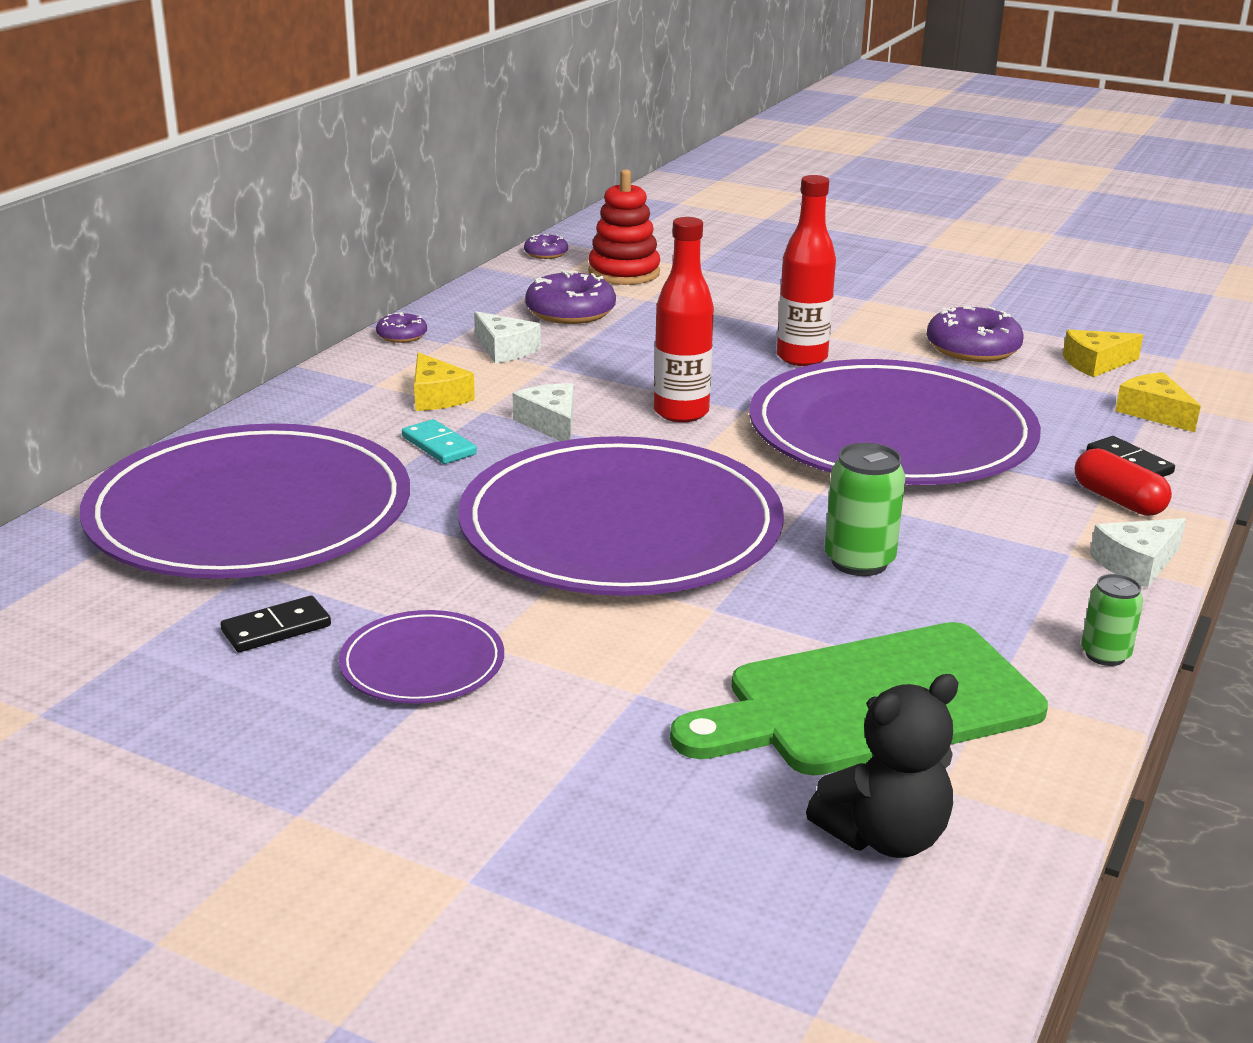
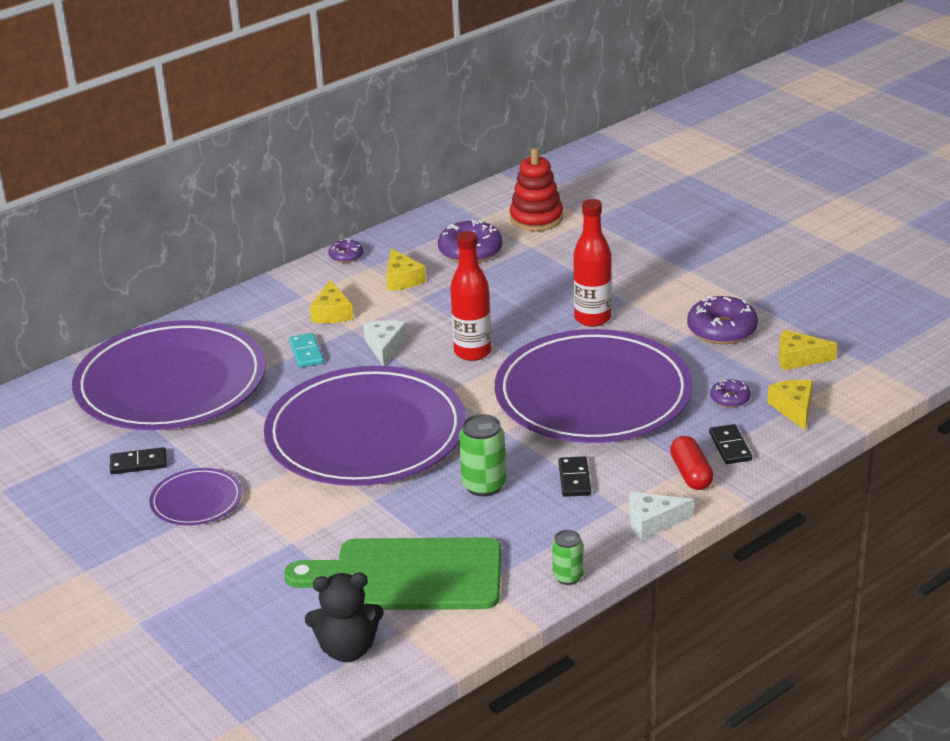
camera: 25 degrees right, 5 degrees up
(505, 349) = (402, 279): white cheese -> yellow cheese
(546, 253) = (496, 191): purple donut -> purple donut (730, 399)
(975, 532) = (574, 479): none -> black domino

